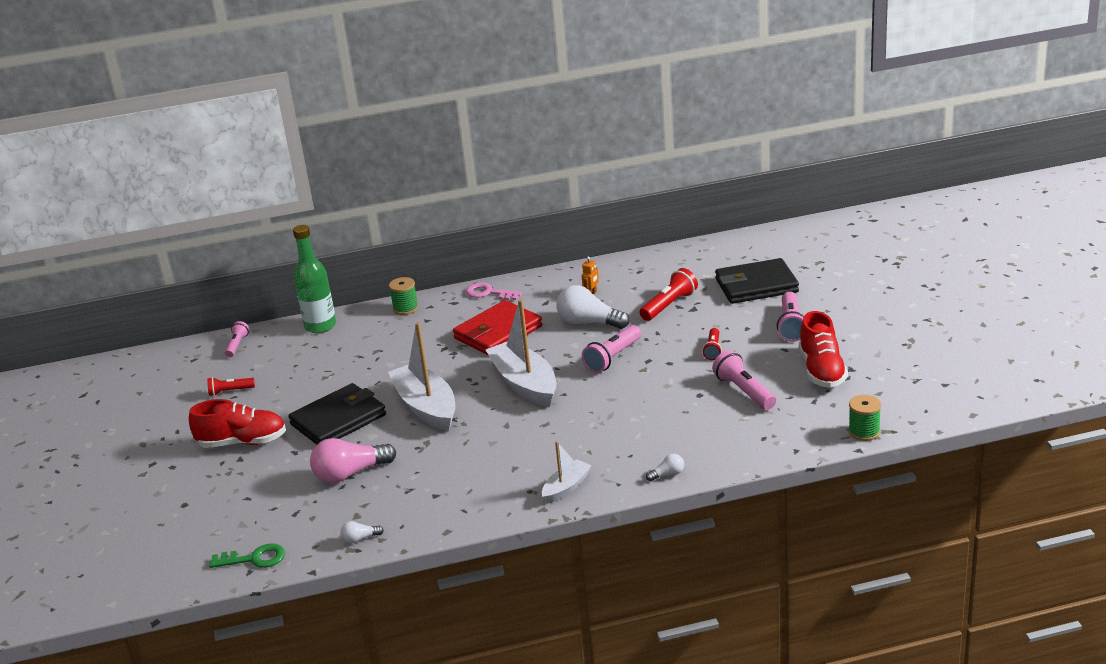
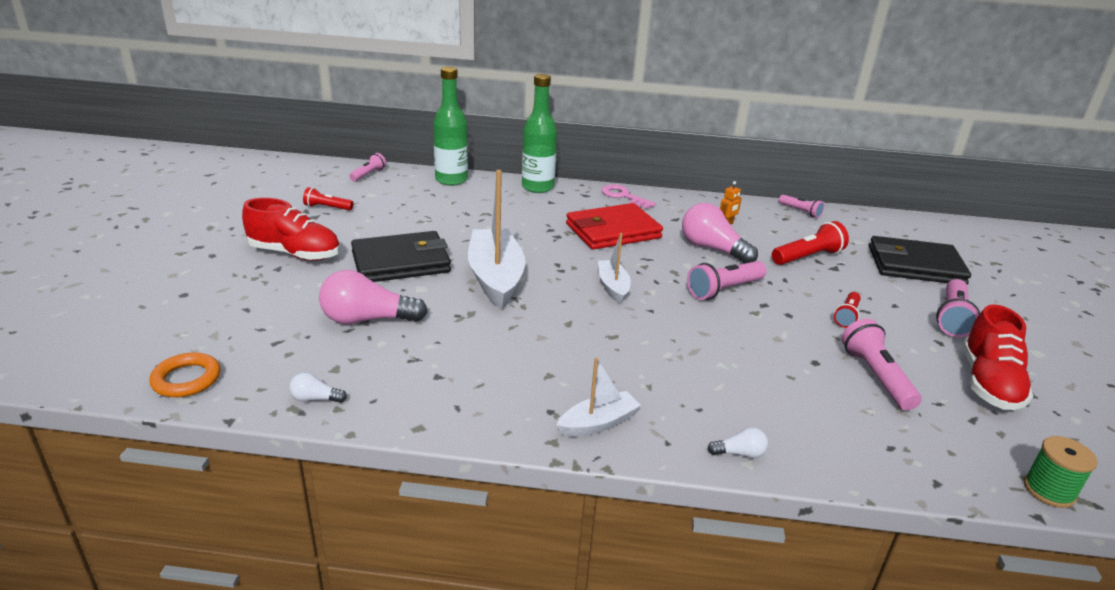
camera: 15 degrees right, 0 degrees up
(254, 559) = (186, 379): green key -> orange ring
(405, 308) = (537, 187): green spool -> green bottle
(524, 384) = (613, 287): white boat -> white boat, size x0.53
(589, 322) = (712, 249): white light bulb -> pink light bulb
(650, 260) = (800, 212): none -> pink flashlight

